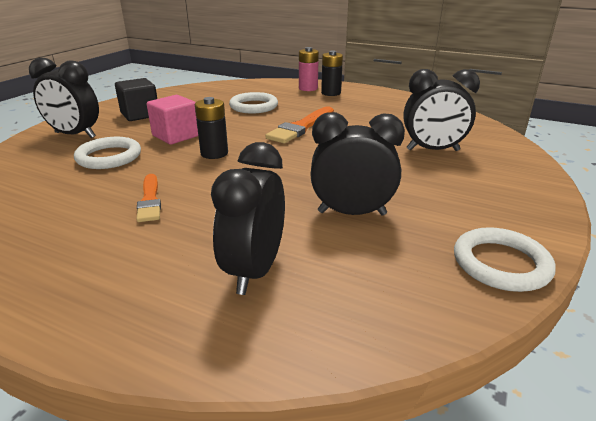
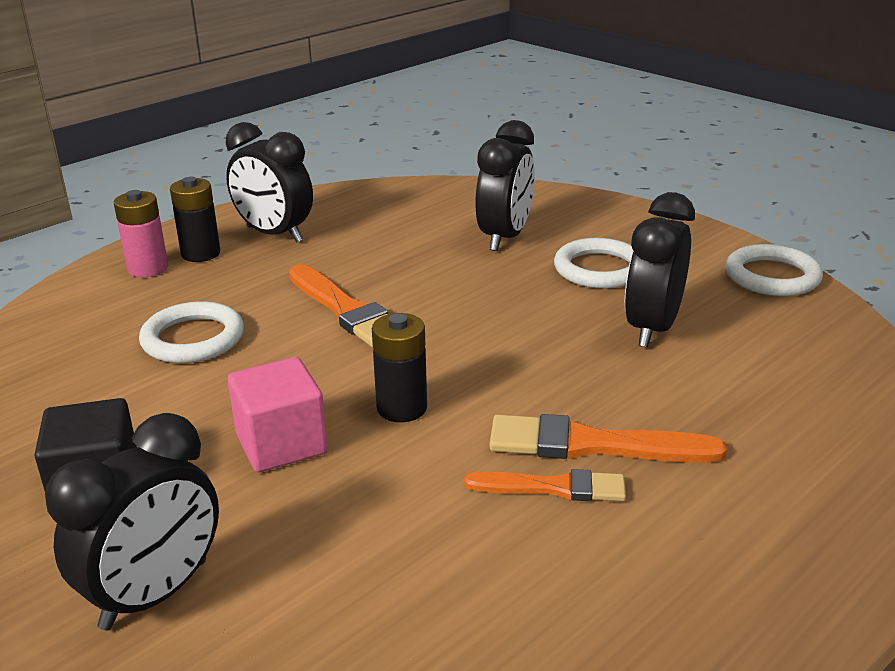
camera: 70 degrees left, 0 degrees up
(109, 157) = (335, 535): white ring -> white ring (599, 269)
(194, 207) = (592, 445): none -> orange brush
(254, 270) = (764, 415): black clock -> black clock (274, 234)

